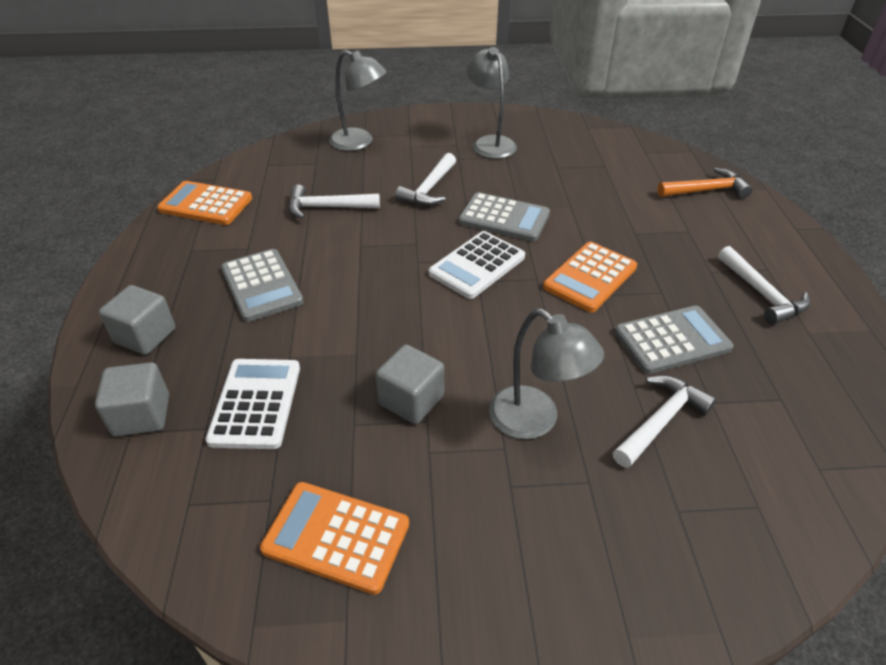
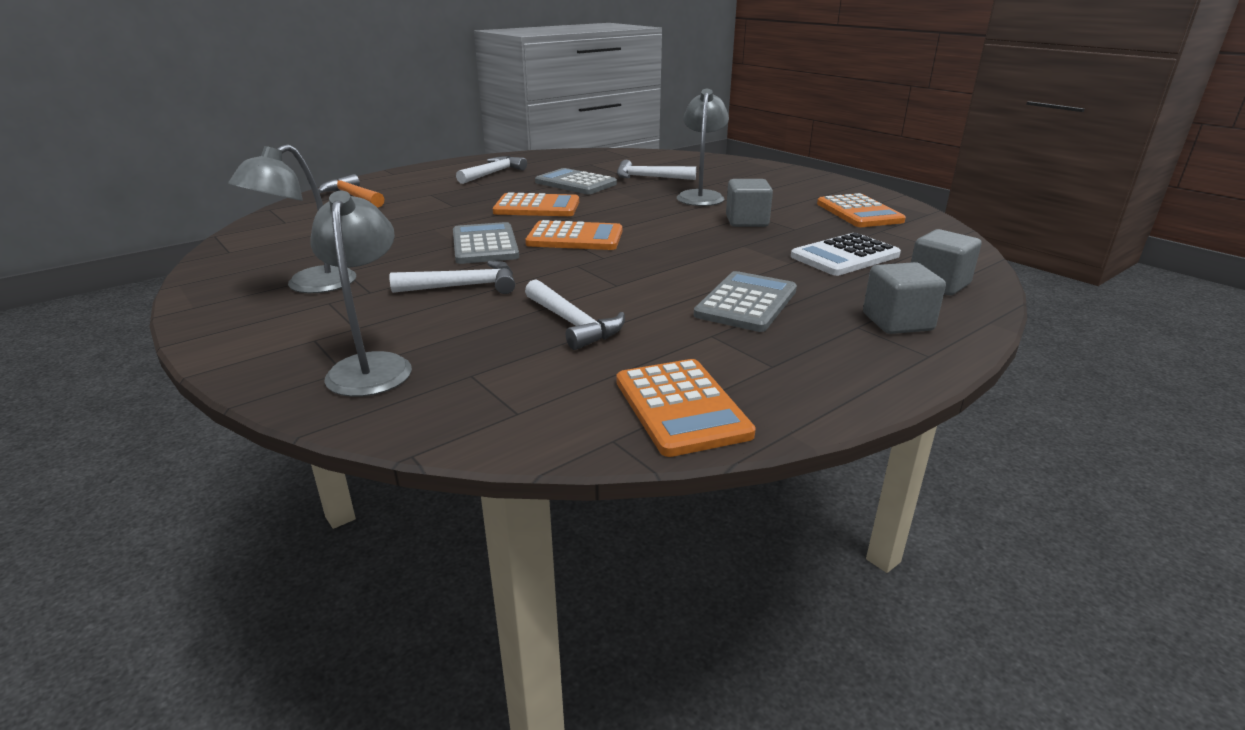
camera: 125 degrees left, 15 degrees down
(477, 265) = (575, 238): white calculator -> orange calculator

